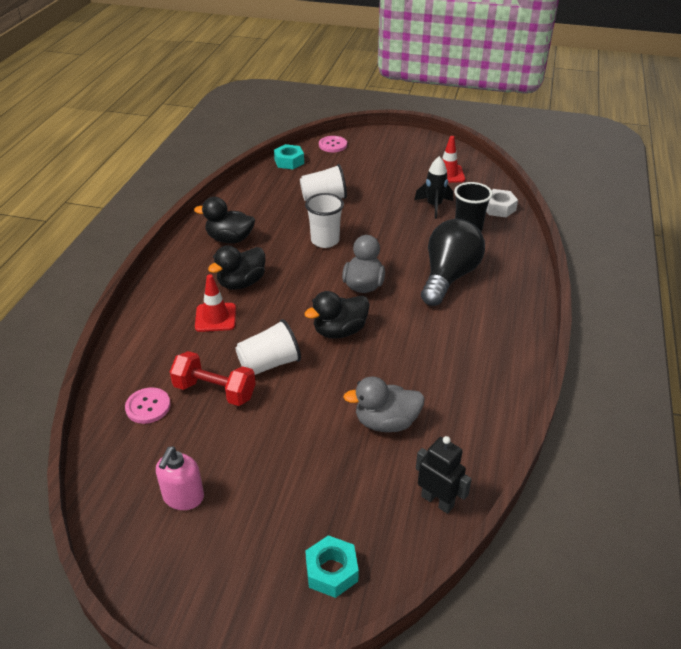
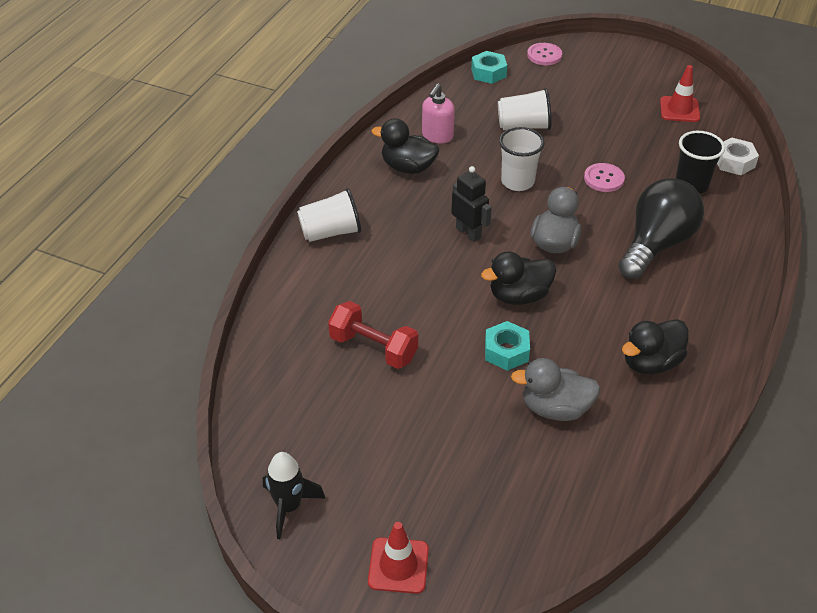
camera: 10 degrees right, 5 degrees up
(148, 406) = (301, 356): pink button -> pink button (604, 179)
(183, 497) = (330, 459): pink soap dispenser -> pink soap dispenser (437, 136)
(215, 317) = (382, 262): red traffic cone -> red traffic cone (398, 565)
(241, 283) = (415, 224): black duck -> black duck (650, 362)
(269, 364) = (436, 324): white cup -> white cup (331, 232)
(331, 571) = (473, 557): turquoise nut -> turquoise nut (506, 351)
(434, 206) = (655, 151): black rocket -> black rocket (289, 507)
(437, 501) = (597, 502): black robot -> black robot (468, 233)

